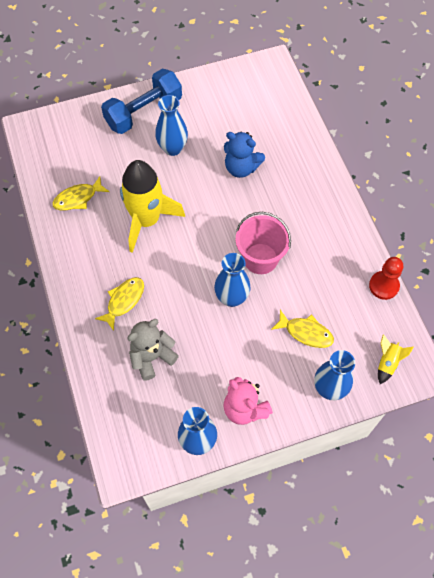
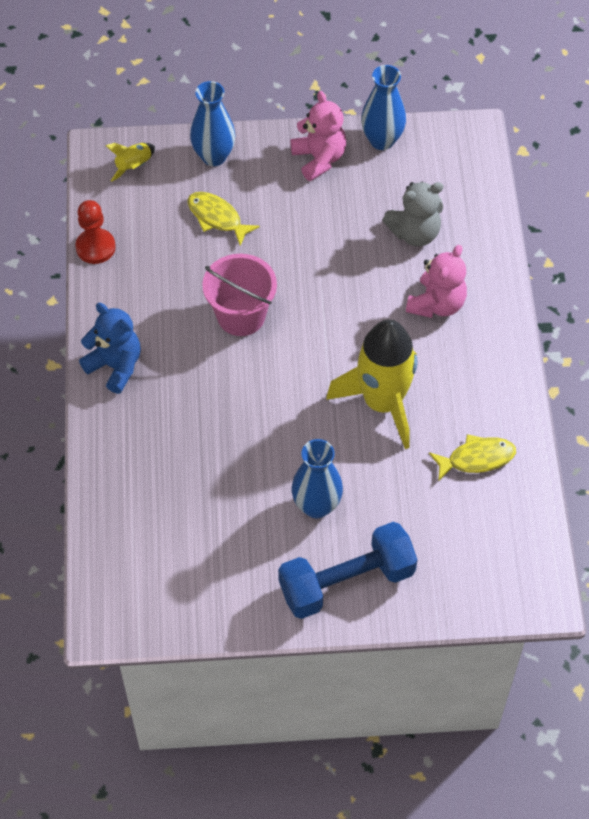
camera: 165 degrees left, 5 degrees down
(124, 301) = (436, 304): yellow fish -> pink teddy bear
(231, 298) = (295, 277): blue vase -> none
(241, 168) = (222, 449): blue teddy bear -> blue teddy bear (115, 366)

